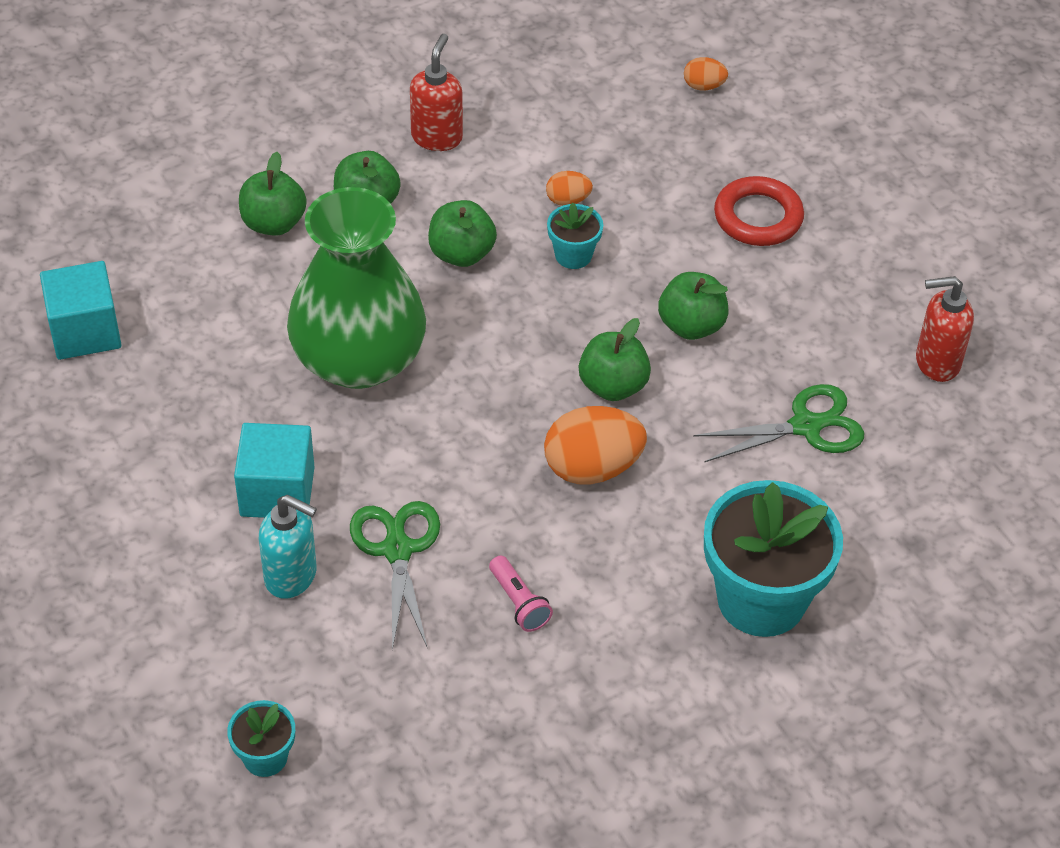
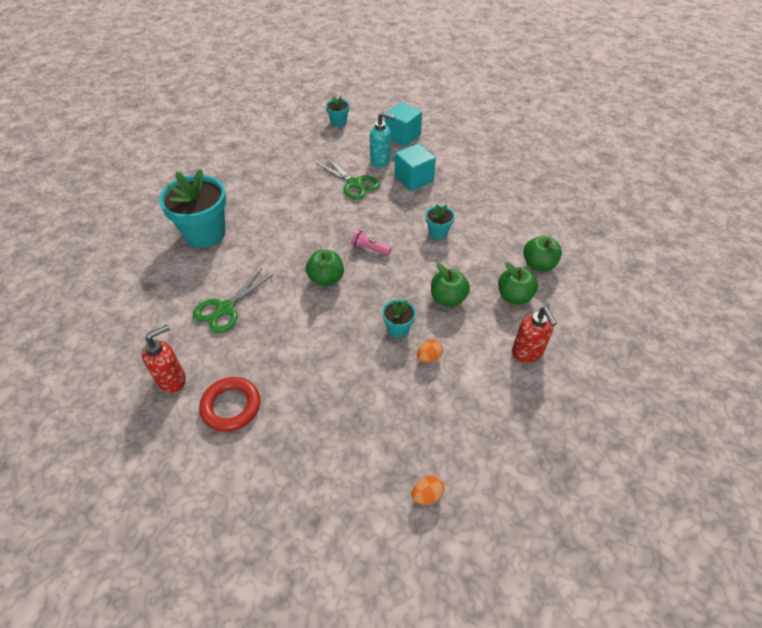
camera: 145 degrees right, 0 degrees up
(85, 331) = (543, 189): turquoise cube -> turquoise cube (402, 136)
(291, 576) = (380, 161): turquoise soap dispenser -> turquoise soap dispenser turned 150 degrees counterclockwise
(359, 359) = (438, 232): green vase -> turquoise flower pot
(519, 602) = (297, 190): pink flashlight -> pink flashlight (369, 249)
(592, 468) = (307, 243): orange egg -> none
(691, 326) = (312, 326): green apple -> none
(758, 217) = (322, 412): red ring -> red ring (231, 406)

